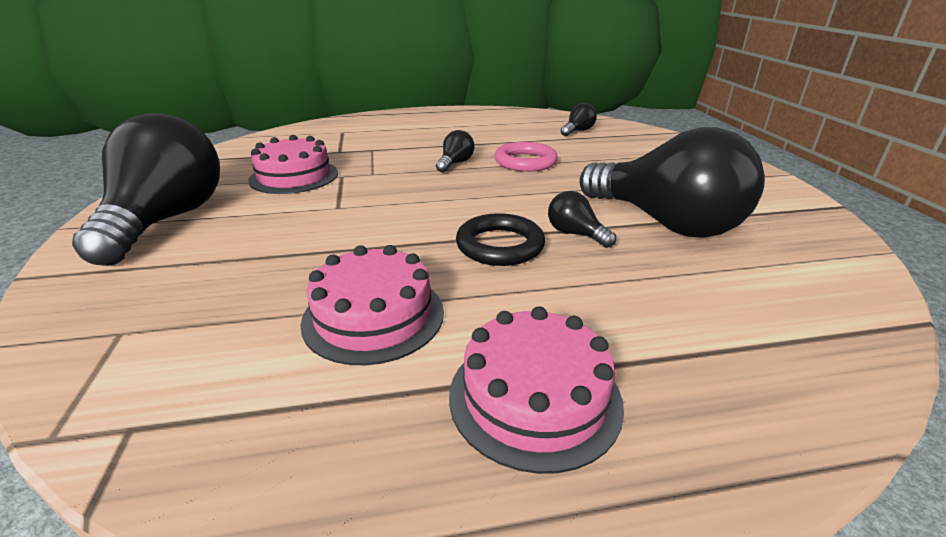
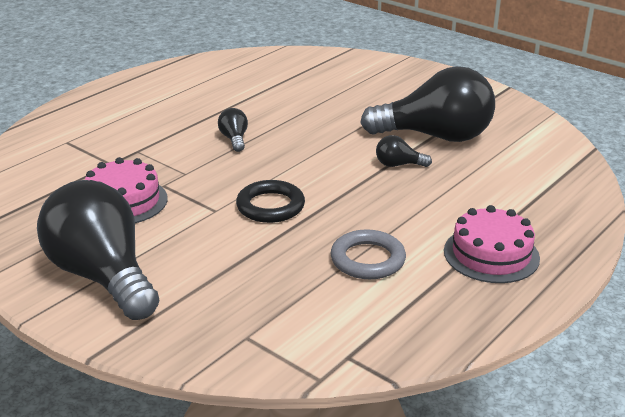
camera: 40 degrees left, 0 degrees up
(373, 316) = (367, 259): pink cake -> grey ring
(500, 245) = (368, 191): black ring -> black ring (270, 206)
(525, 162) = (284, 118): pink ring -> none
(578, 131) = (278, 71): black light bulb -> none

